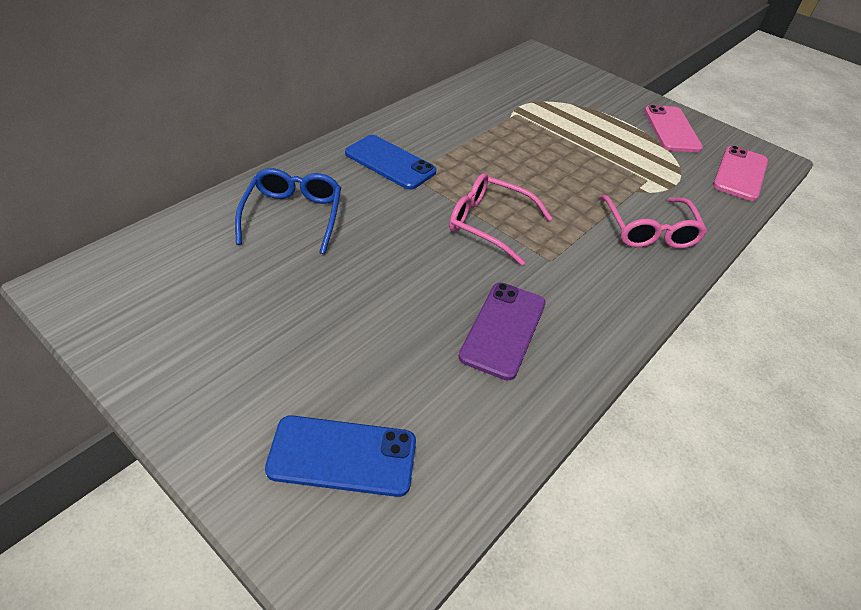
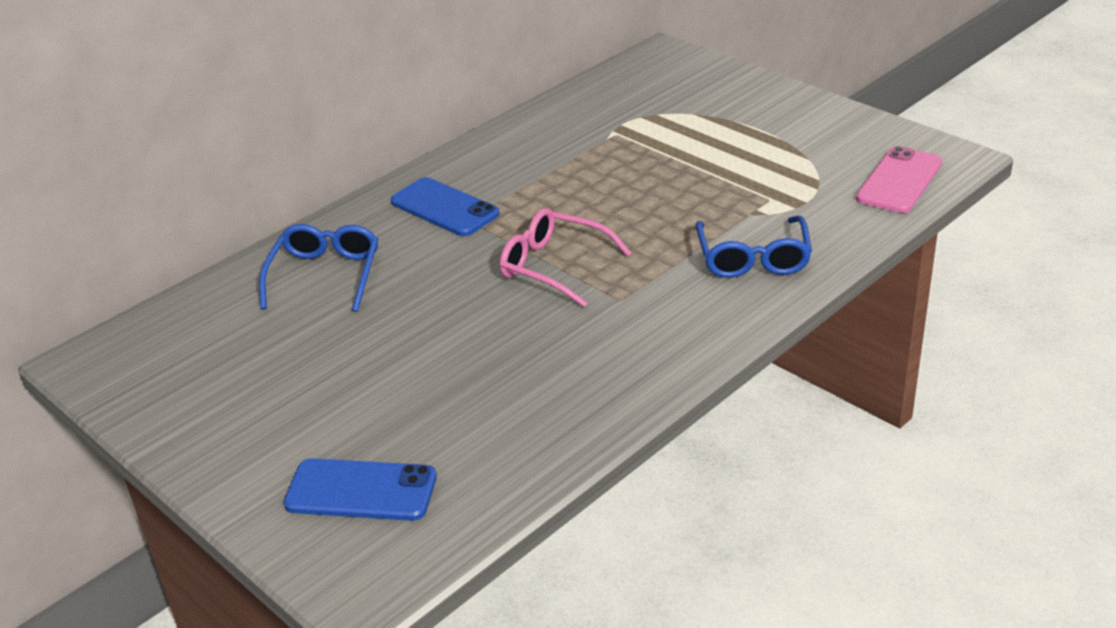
camera: 10 degrees right, 10 degrees down
(503, 329) = (549, 372): purple phone -> none
(649, 230) = (753, 258): pink glasses -> blue glasses
(671, 129) = (823, 133): pink phone -> none

